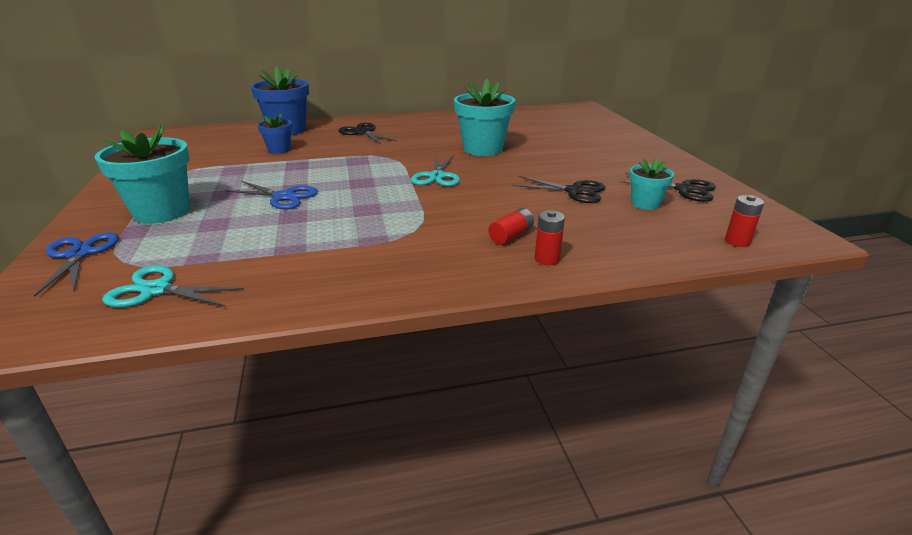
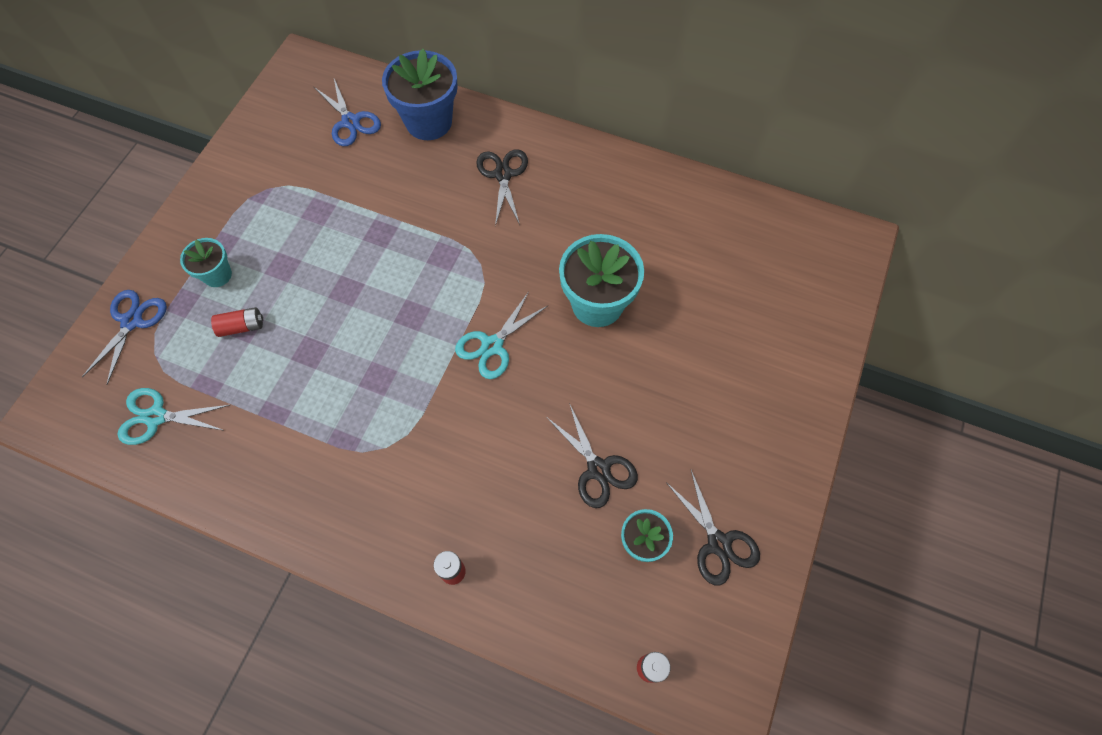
camera: 35 degrees right, 35 degrees up
(156, 290) = (156, 417): turquoise scissors -> turquoise scissors turned 45 degrees counterclockwise
(162, 212) = (217, 275): turquoise flower pot -> turquoise flower pot, size x0.55
(279, 150) = (387, 179): blue flower pot -> none
(283, 197) = (325, 305): blue scissors -> blue scissors (350, 122)
(511, 236) = (458, 513): red battery -> red battery (242, 326)

